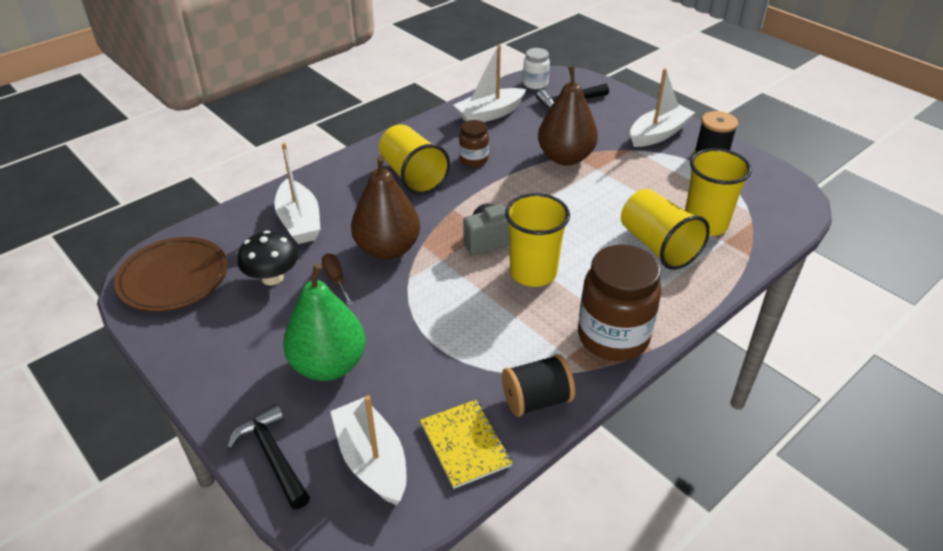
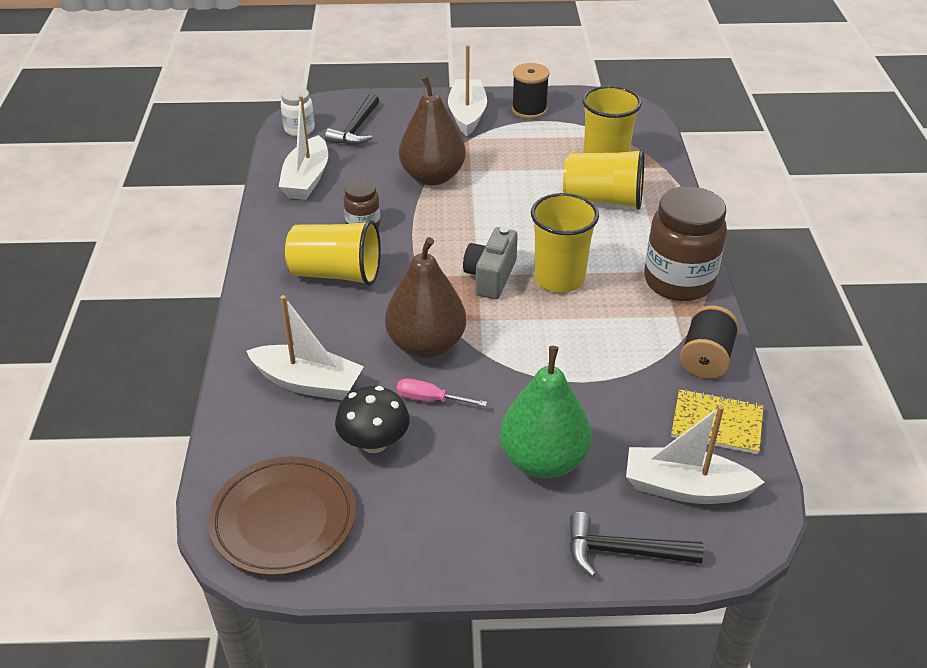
camera: 50 degrees left, 0 degrees up
(336, 280) = (430, 399): brown screwdriver -> pink screwdriver

